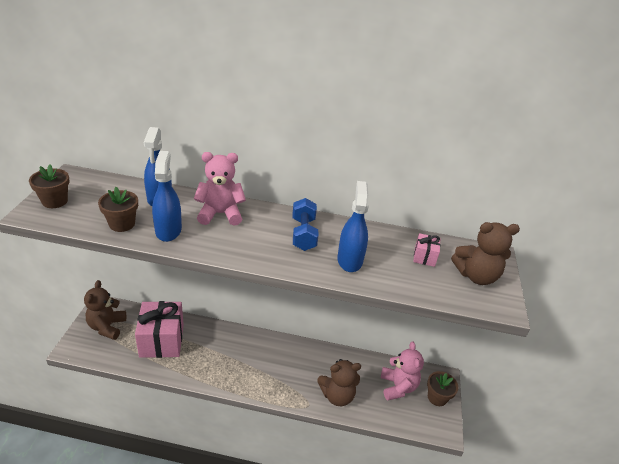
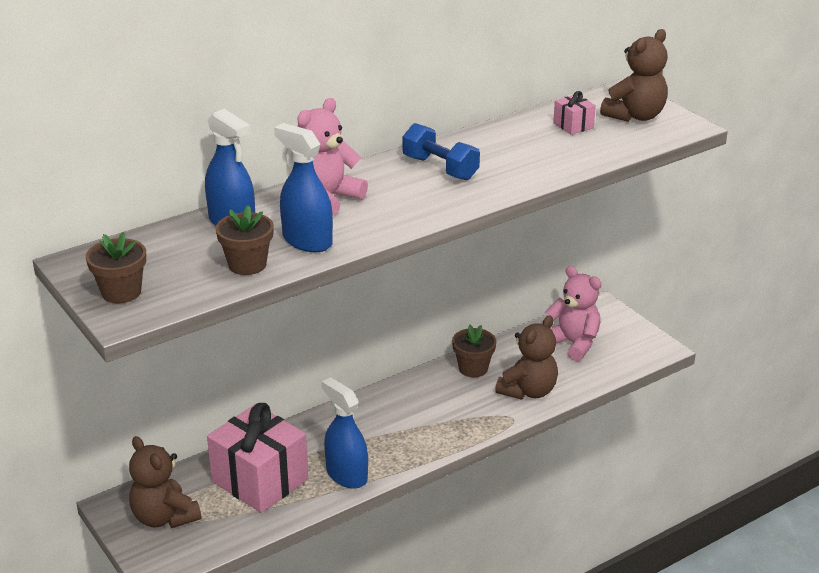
camera: 40 degrees left, 5 degrees down
(350, 260) = (518, 164): blue spray bottle -> blue spray bottle (346, 475)
(437, 397) = (619, 327): brown flower pot -> brown flower pot (473, 368)

